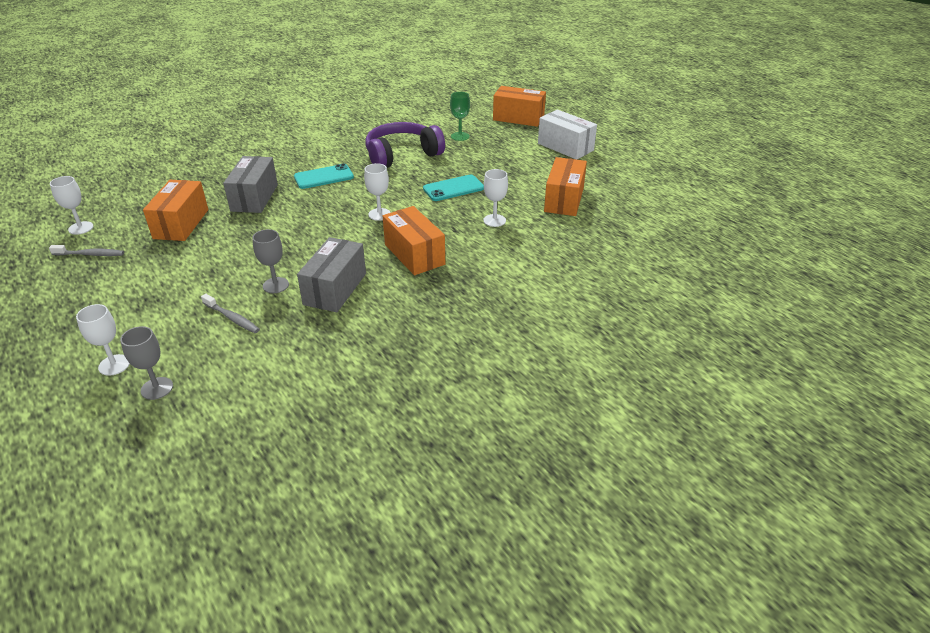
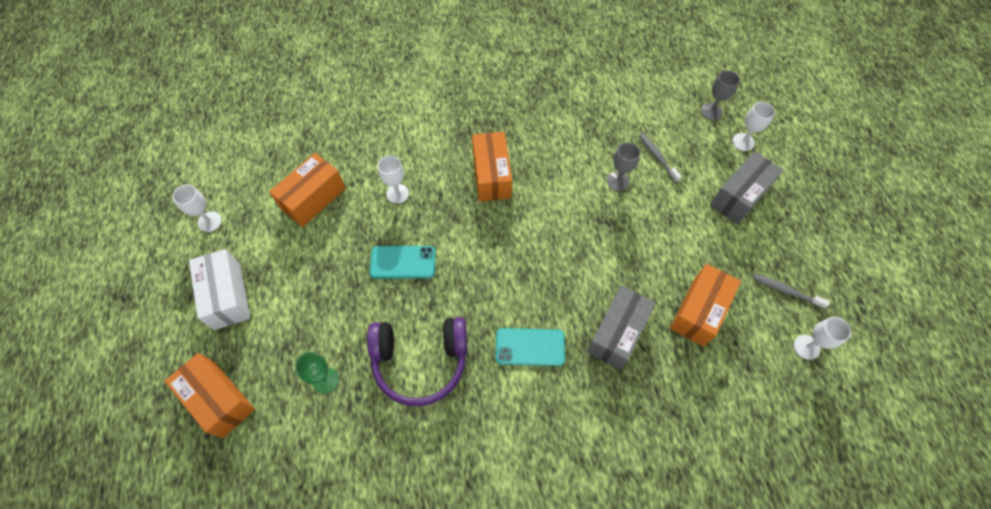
camera: 155 degrees left, 25 degrees up
(335, 289) = (571, 159): grey box -> grey box (739, 196)
(379, 214) = (497, 246): white goblet -> white goblet (209, 222)

